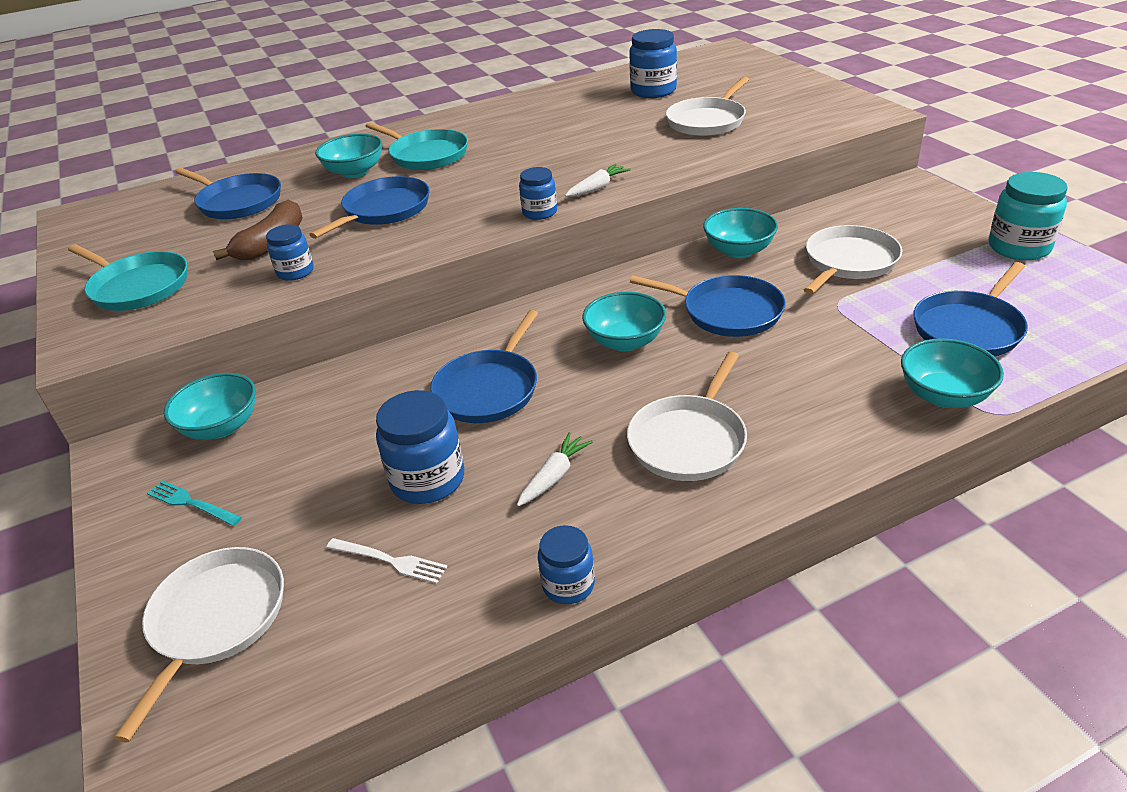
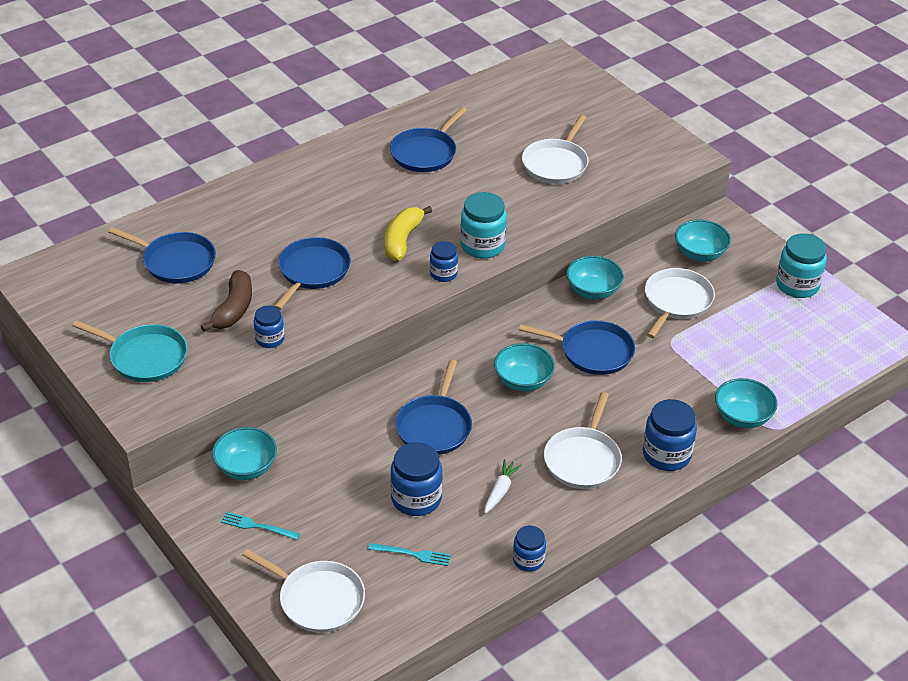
camera: 15 degrees left, 5 degrees up
(215, 620) = (317, 599): white pan -> white pan turned 120 degrees clockwise
(355, 172) = (265, 225): turquoise bowl -> turquoise bowl (700, 254)
(390, 561) = (412, 554): white fork -> turquoise fork
(426, 155) = (321, 203): turquoise pan -> none
(503, 183) = (402, 240): none -> yellow banana
(597, 188) = (482, 245): white carrot -> turquoise jar
(653, 91) = (501, 120): blue jar -> blue jar (666, 454)
(969, 328) = (760, 361): blue pan -> blue pan (425, 153)

